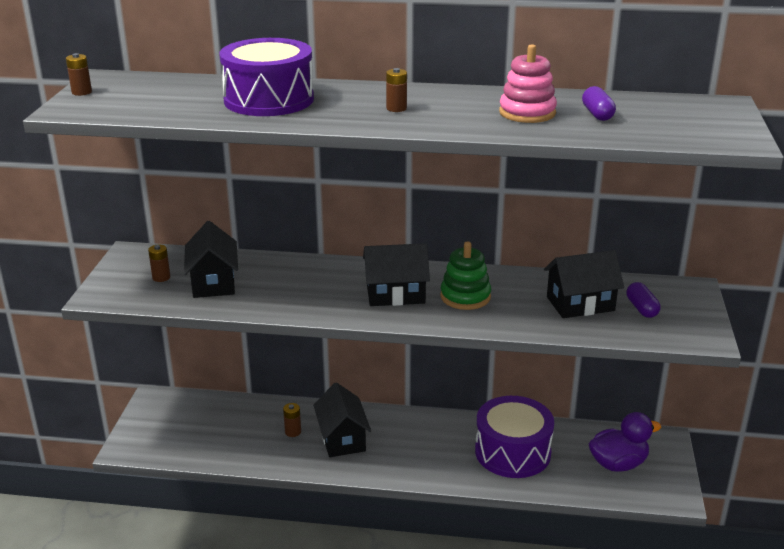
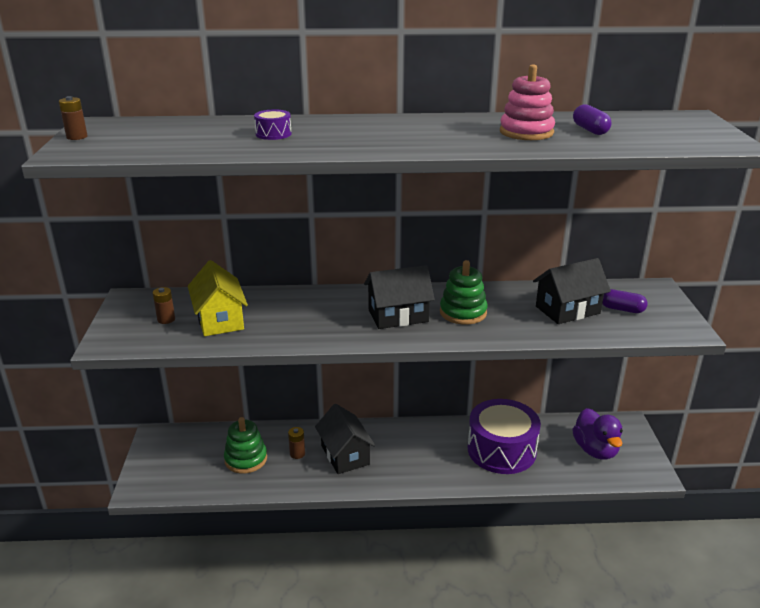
camera: 10 degrees left, 0 degrees up
(213, 282) = (220, 320): black house -> yellow house
(239, 431) = (246, 459): none -> green stacking toy
(269, 100) = (273, 134): purple drum -> purple drum, size x0.40
(396, 108) = (402, 135): brown battery -> none
(618, 464) = (595, 450): purple duck -> purple duck turned 105 degrees clockwise
(641, 308) = (622, 309): purple capsule -> purple capsule turned 45 degrees counterclockwise

